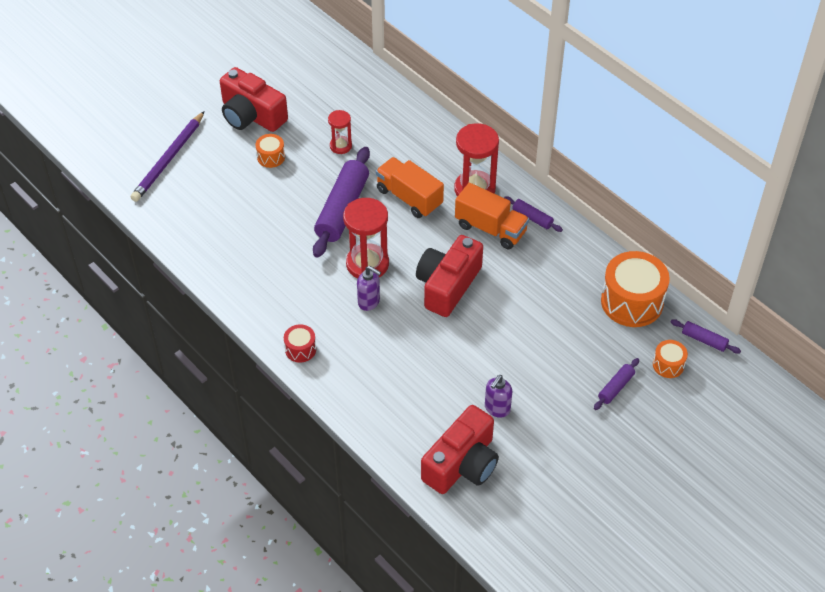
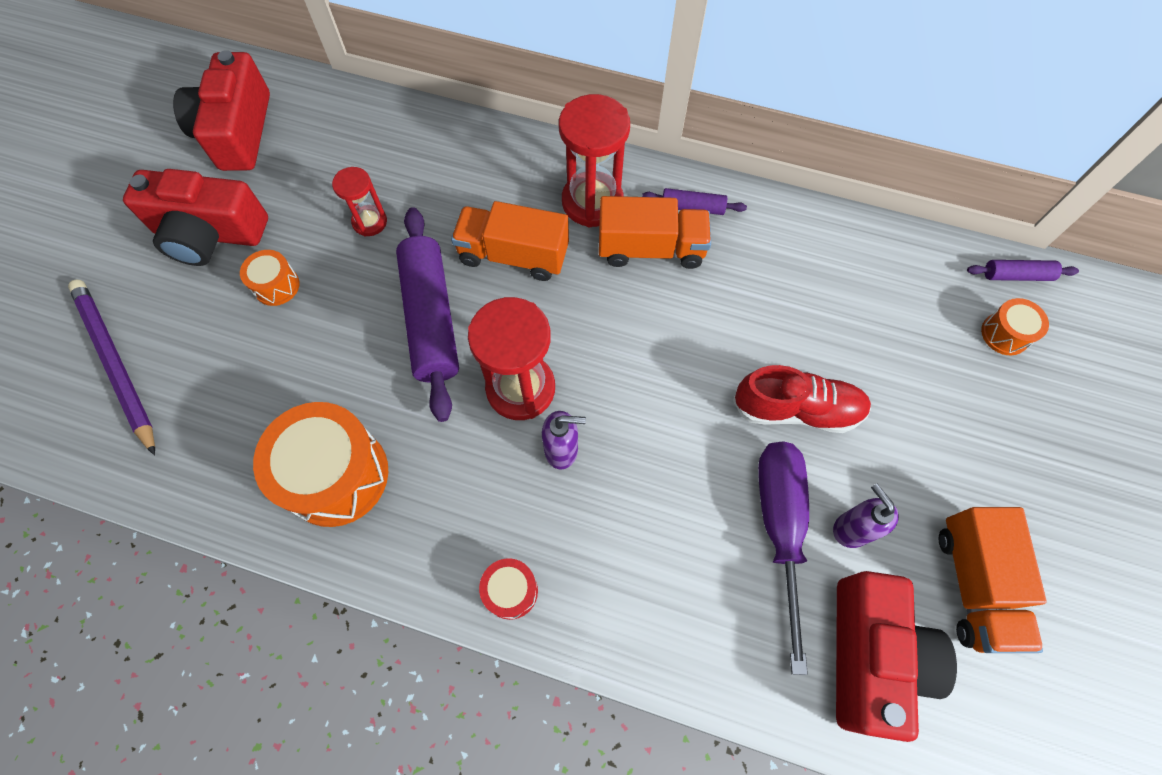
camera: 30 degrees left, 15 degrees up
(169, 159) = (115, 364): purple pencil -> purple pencil turned 150 degrees clockwise
(447, 285) = (652, 364): red camera -> red camera (237, 131)
(458, 390) = (779, 528): none -> purple screwdriver
(497, 409) = (851, 529): purple soap dispenser -> purple soap dispenser turned 150 degrees clockwise
(511, 343) = (796, 409): none -> red shoe
(543, 463) = (973, 584): none -> orange truck
(615, 387) = (971, 404): purple rolling pin -> none
(632, 302) = (896, 266): orange drum -> orange drum (336, 475)

